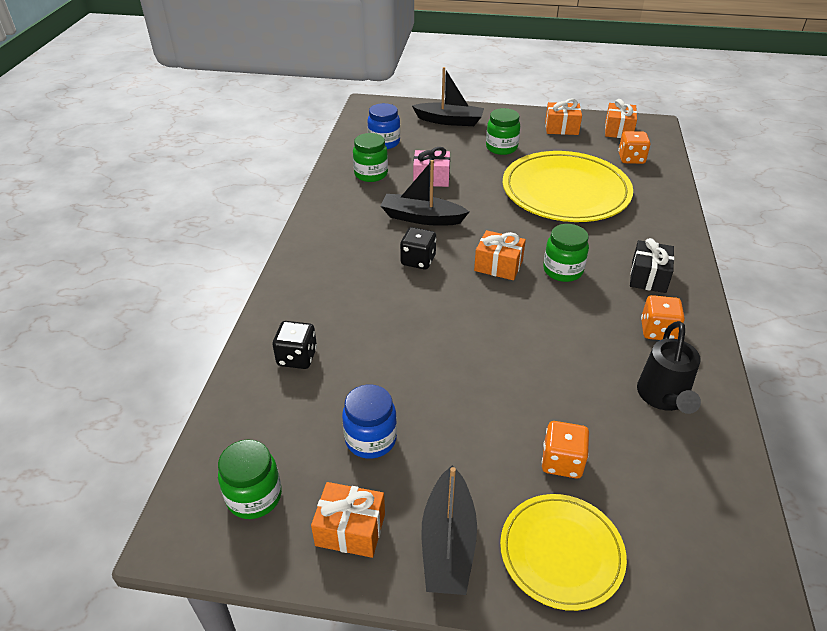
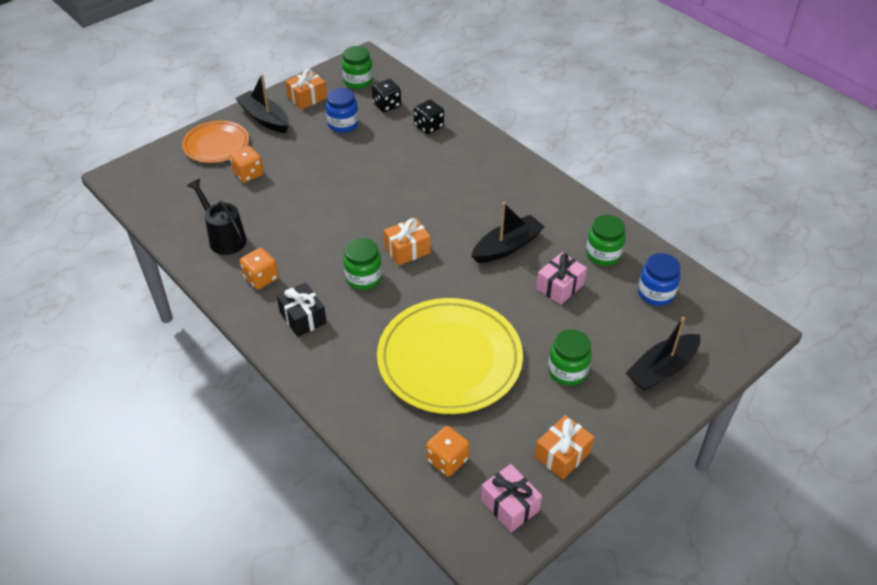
camera: 130 degrees right, 5 degrees up
(418, 260) = (458, 215): black dice -> black dice (387, 105)
(561, 552) = (216, 144): yellow plate -> orange plate
(618, 130) = (510, 505): orange gift -> pink gift

